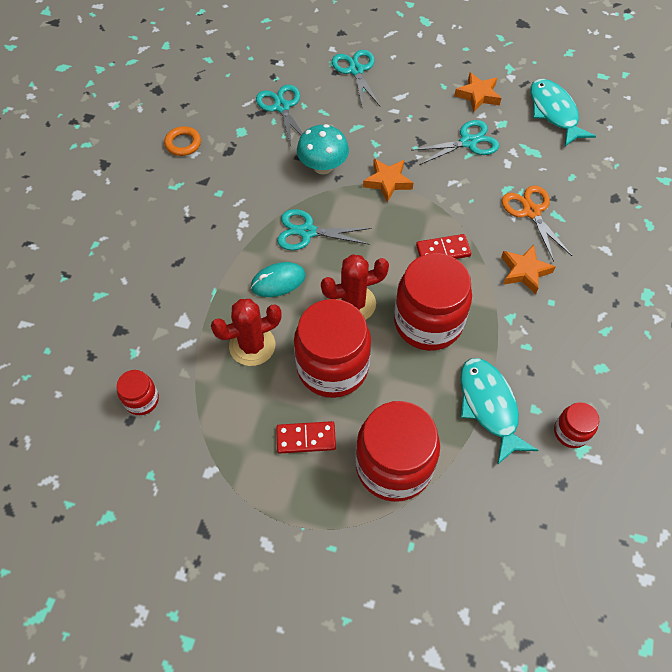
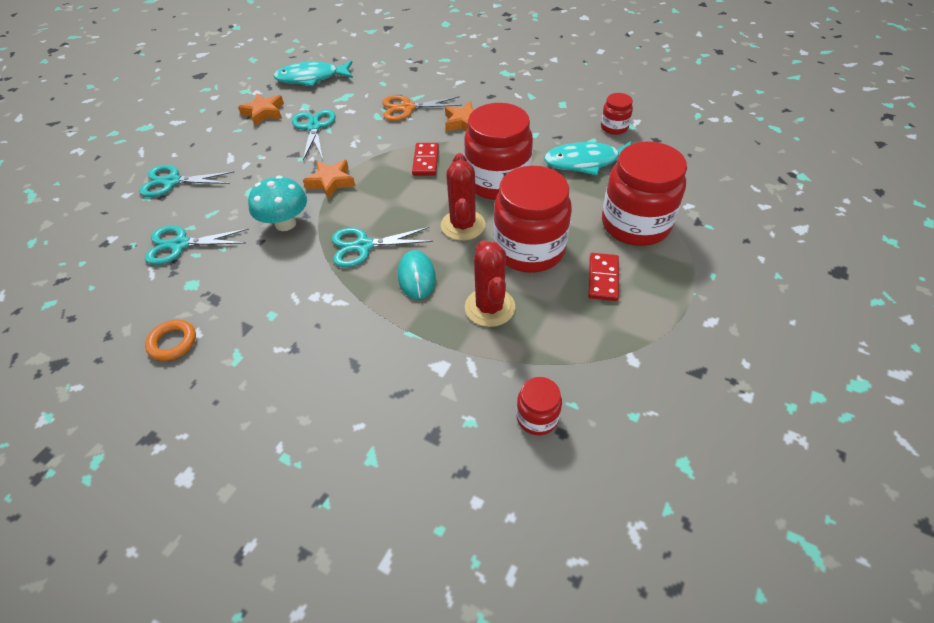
camera: 75 degrees left, 10 degrees down
(307, 232) = (364, 246): turquoise scissors -> turquoise scissors turned 60 degrees clockwise

